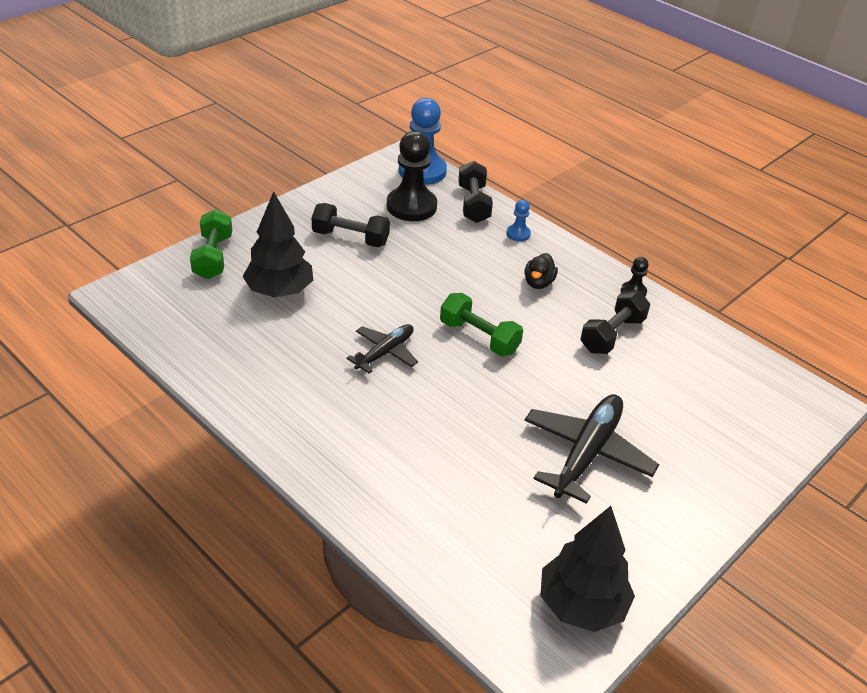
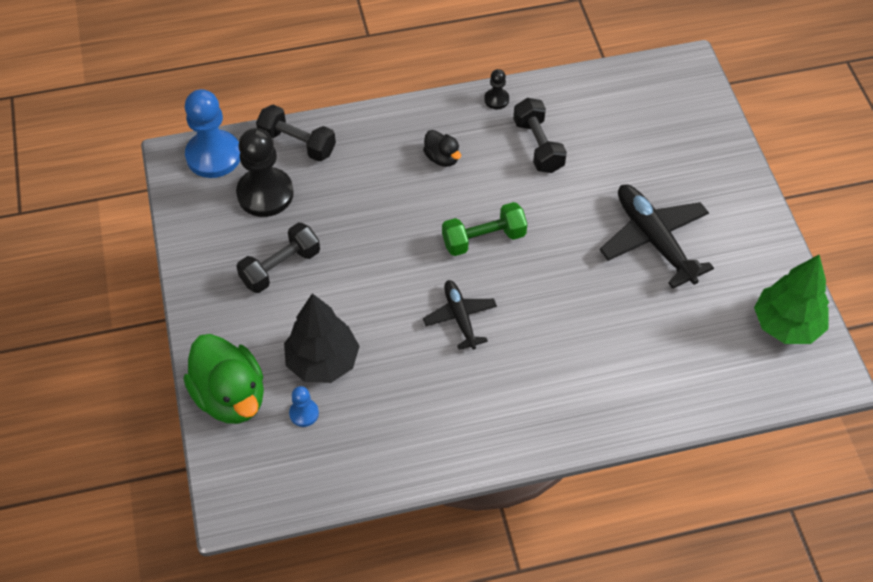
camera: 55 degrees left, 15 degrees up
(213, 257) = (230, 396): green dumbbell -> green duck
(518, 234) = (365, 134): blue pawn -> blue pawn (304, 413)
(581, 605) = (786, 325): black tree -> green tree

